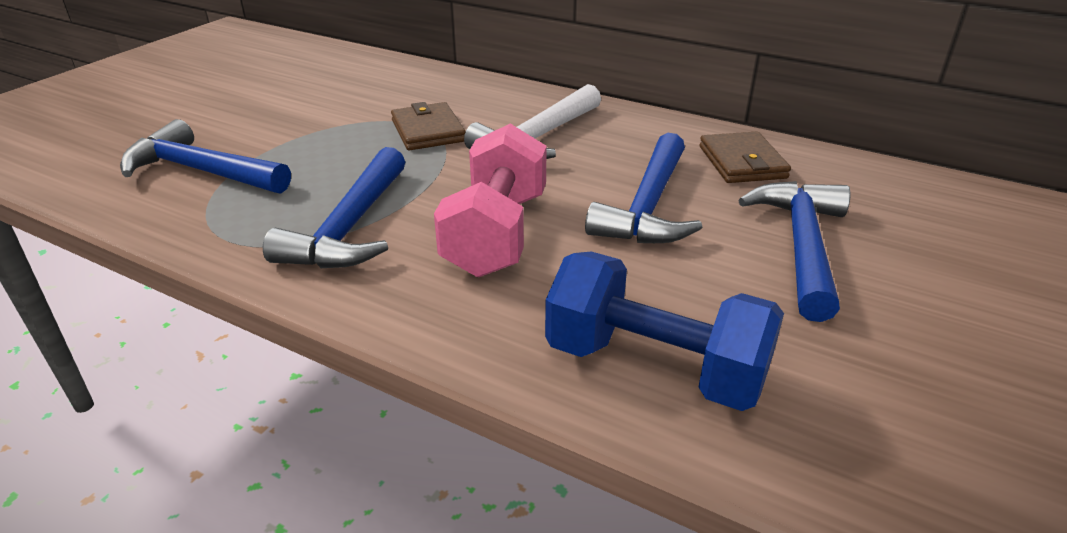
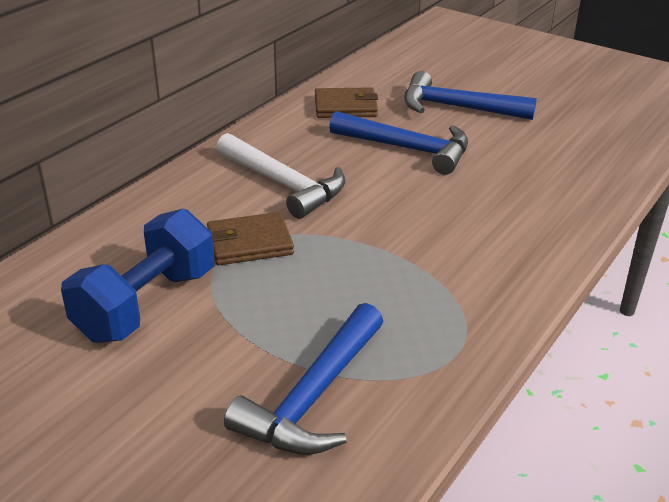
camera: 85 degrees left, 0 degrees up
(350, 227) = (436, 282): blue hammer -> none
(496, 234) = (445, 212): pink dumbbell -> none
(655, 367) = (582, 168): blue dumbbell -> blue dumbbell (146, 305)

